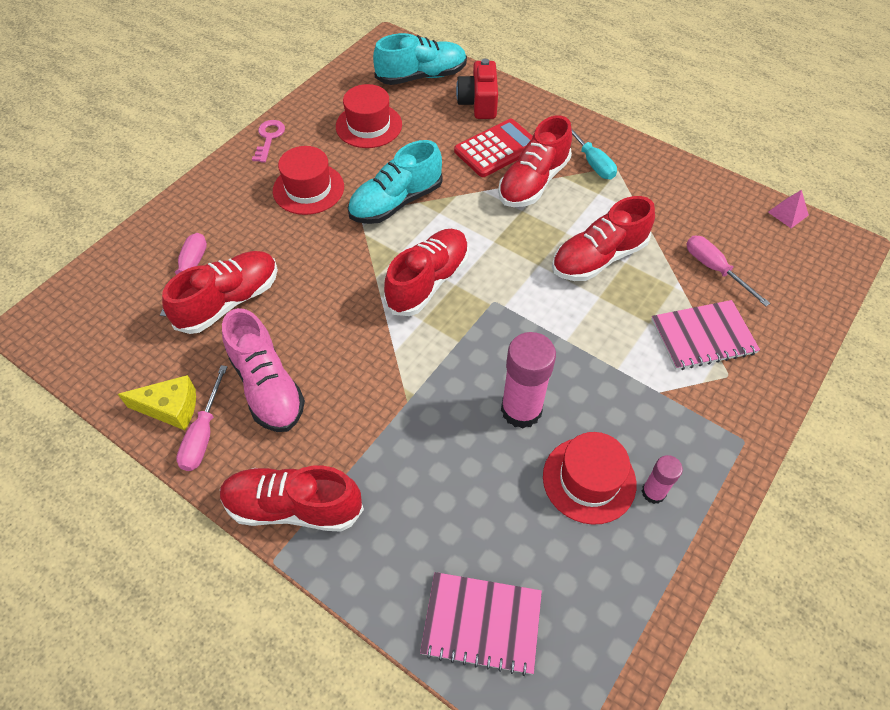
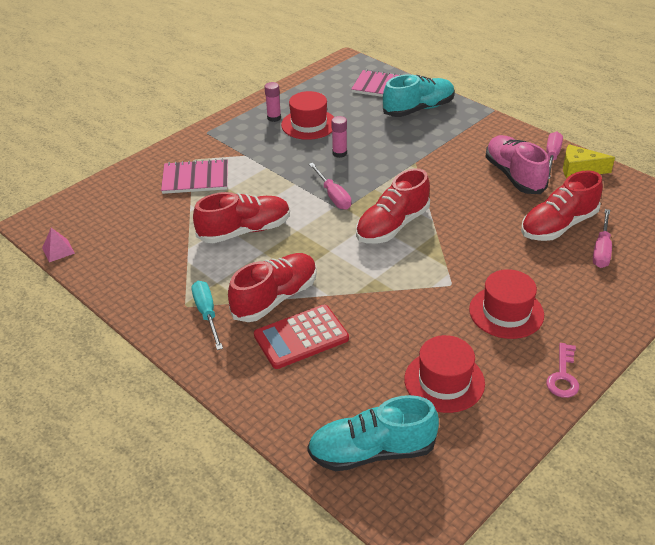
camera: 170 degrees left, 15 degrees down
(293, 507) = (486, 126): red shoe -> none
(396, 202) = (416, 291): turquoise shoe -> turquoise shoe (418, 109)
(478, 103) = (305, 400): red camera -> none
(521, 410) = (339, 153): pink glue stick -> pink glue stick, size x0.54
(714, 269) = (155, 216): pink screwdriver -> pink screwdriver (333, 196)

